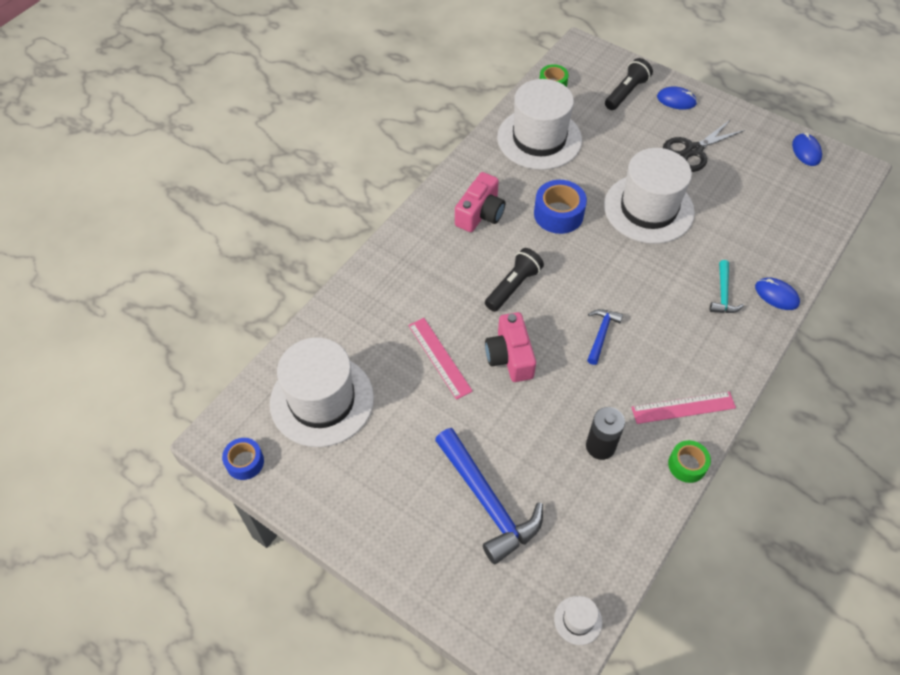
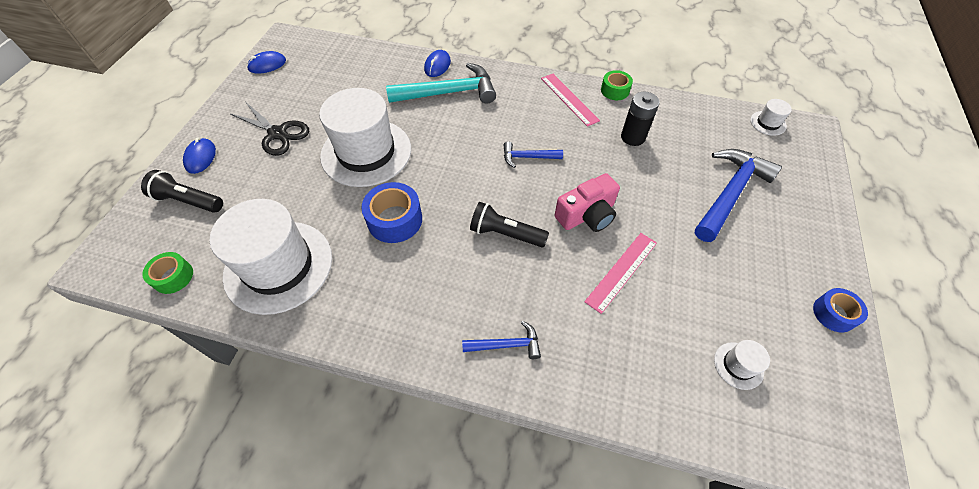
camera: 110 degrees left, 0 degrees up
(245, 462) = (858, 415): blue tape -> blue tape (834, 314)
(322, 400) = (738, 365): white hat -> white hat, size x0.40
(412, 256) = (506, 345): none -> blue hammer
(480, 213) = (416, 293): pink camera -> none
(723, 294) = (449, 92): turquoise hammer -> turquoise hammer, size x1.96

